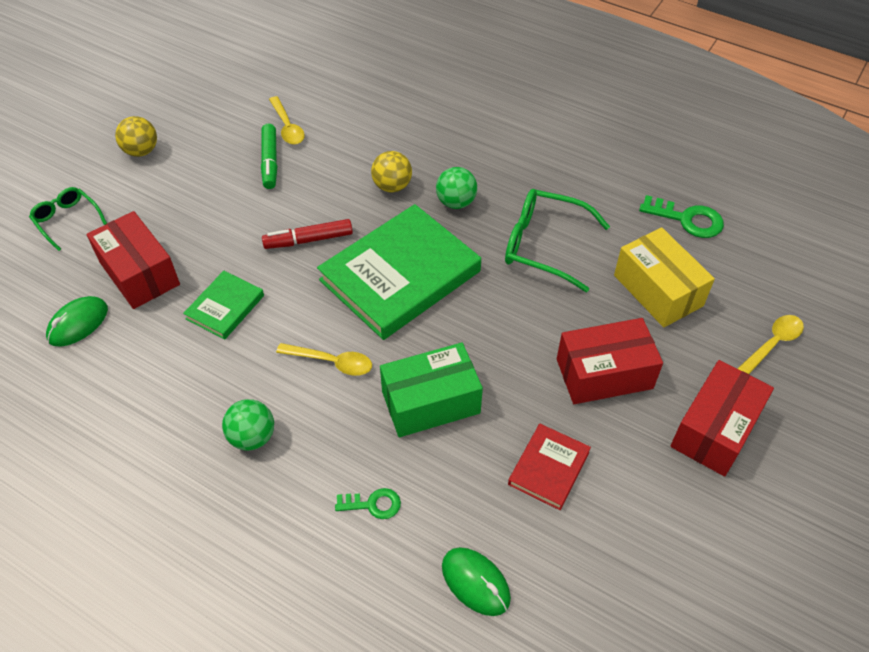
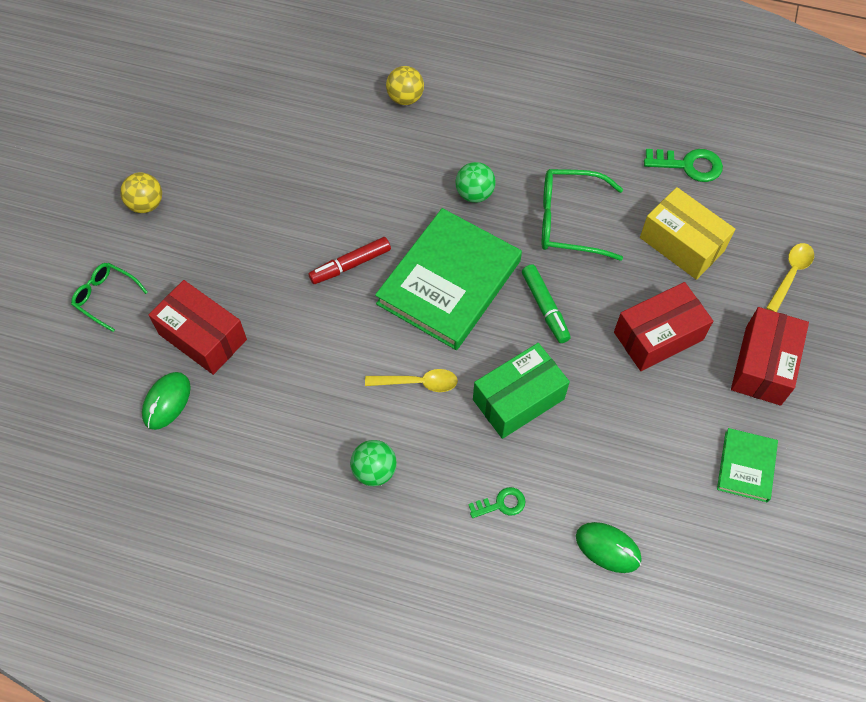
camera: 15 degrees left, 10 degrees up
(225, 307) = (299, 352): green book -> green book (746, 466)
(270, 161) = (280, 188): green marker -> green marker (545, 307)
(287, 127) = (282, 145): yellow spoon -> none
(392, 186) = (408, 189): yellow ball -> yellow ball (405, 98)
(549, 468) = (637, 434): red book -> none

